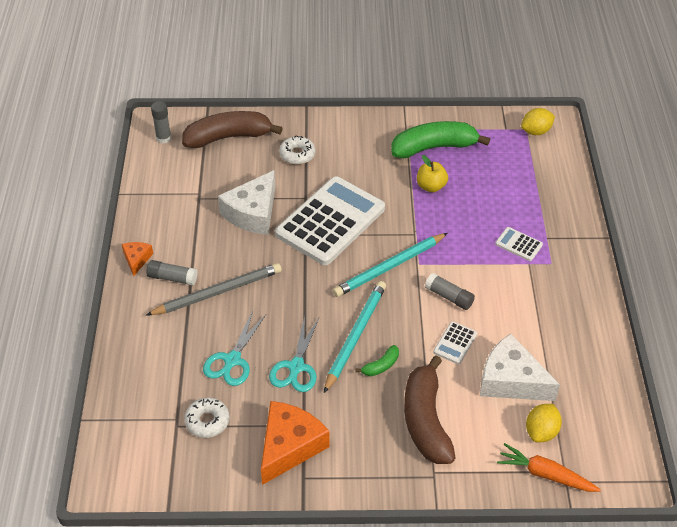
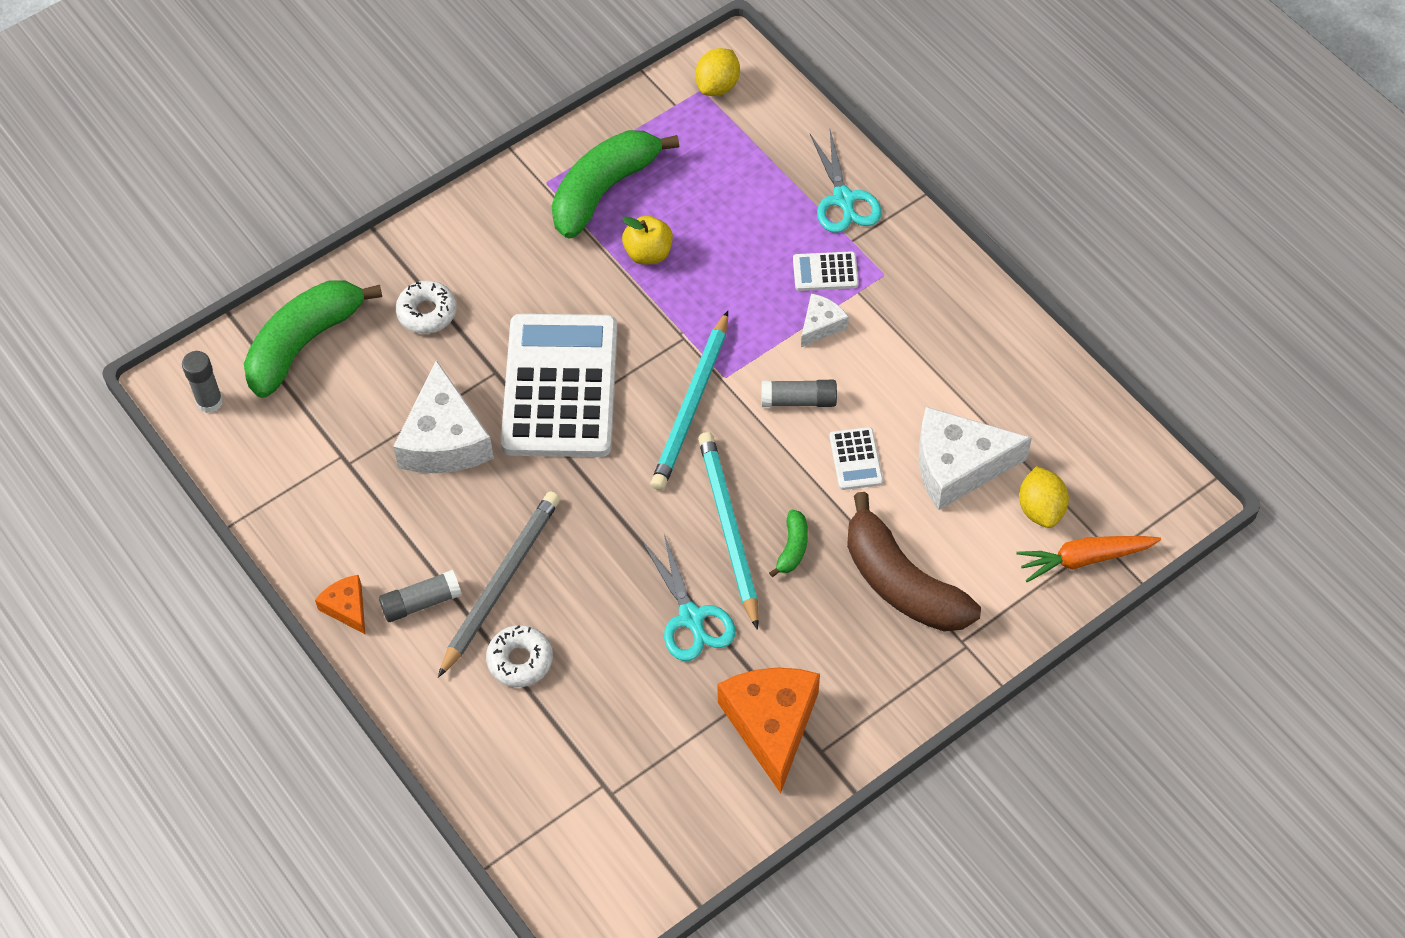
camera: 35 degrees left, 10 degrees up
(207, 421) = (644, 761): white donut -> white donut (520, 660)
(228, 137) = (304, 343): brown banana -> green banana
(232, 360) = (604, 663): turquoise scissors -> turquoise scissors (843, 200)
(493, 268) = (821, 325): none -> white cheese

